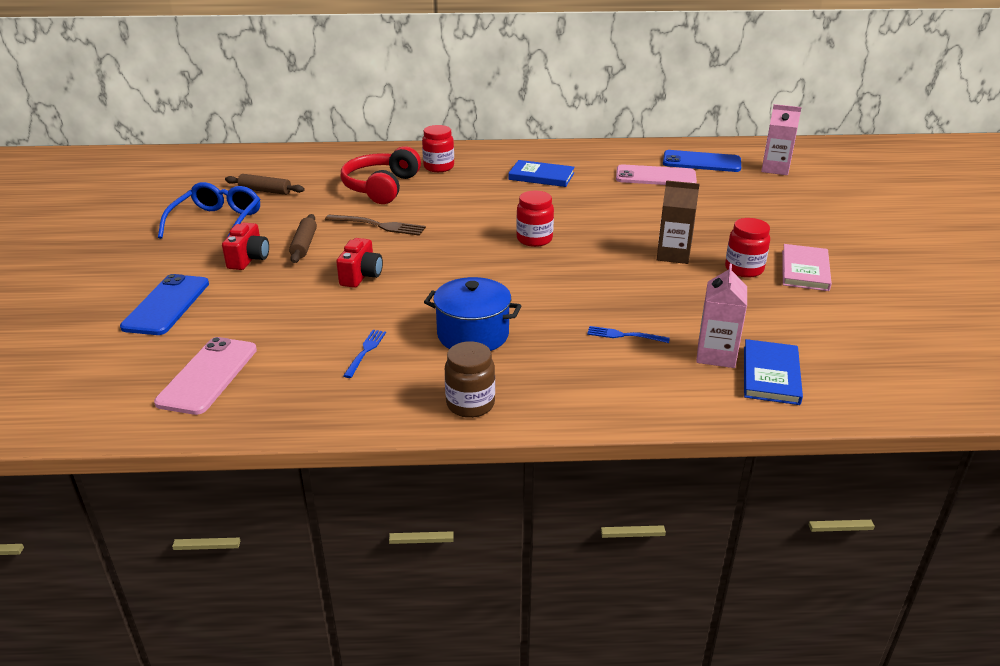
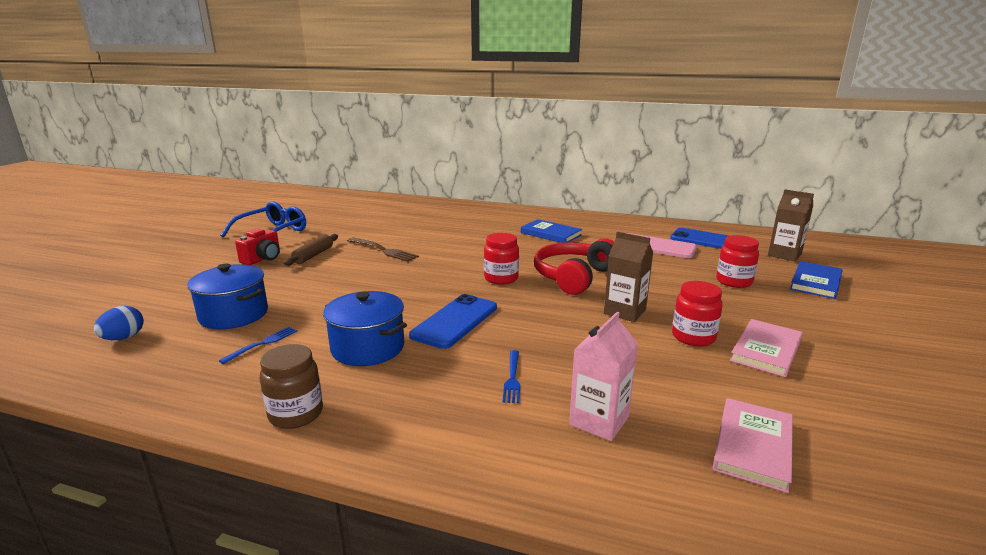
camera: 20 degrees right, 10 degrees down
(167, 305) = (167, 280): blue phone -> blue phone (455, 321)
(208, 375) = (123, 338): pink phone -> blue egg
(265, 191) = (329, 218): brown rolling pin -> none
(298, 329) = (234, 315): none -> blue pot
(361, 276) = (329, 284): red camera -> none
(381, 187) = (414, 226): red headphones -> red headphones (574, 277)
(439, 167) = (472, 218): red jar -> red jar (734, 282)
(624, 335) = (512, 378): blue fork -> blue fork turned 120 degrees counterclockwise
(770, 375) = (651, 460): blue book -> blue book (815, 282)
(775, 169) = (784, 255): pink carton -> brown carton
(832, 349) = (753, 446): none -> pink book

